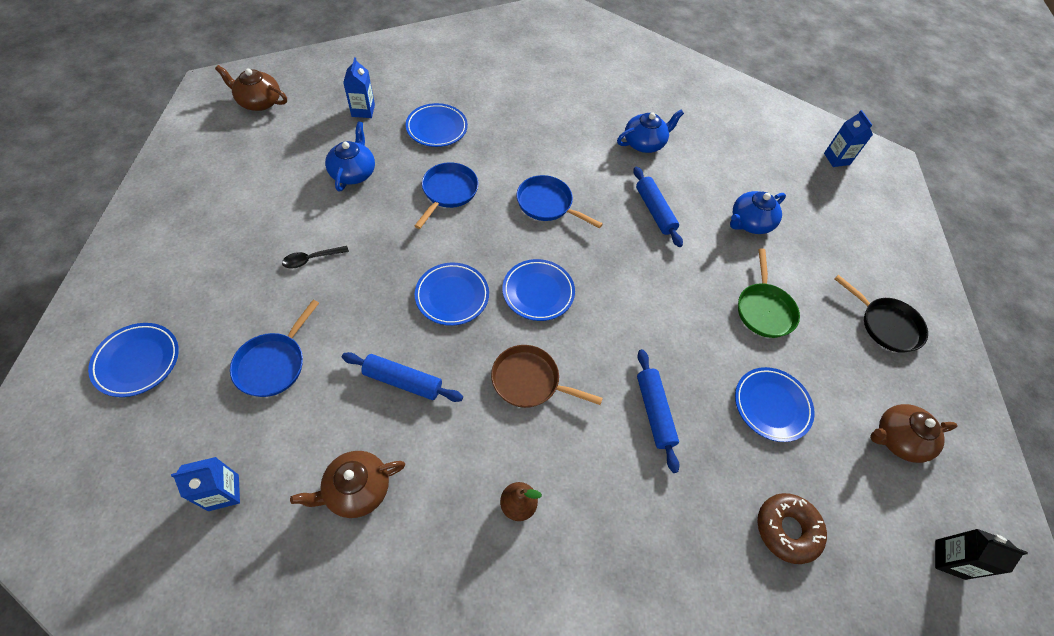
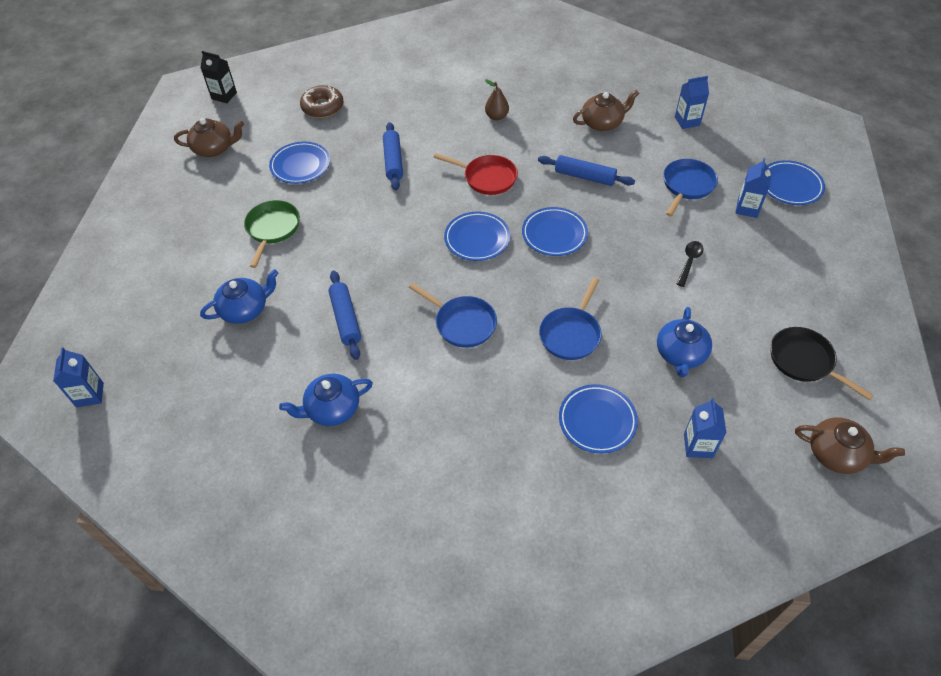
camera: 170 degrees left, 5 degrees down
(213, 327) = (747, 208): none -> blue carton
(311, 259) = (689, 262): black spoon -> black spoon turned 45 degrees counterclockwise
(530, 381) = (486, 178): brown pan -> red pan
(886, 325) = (166, 219): black pan -> black pan (804, 361)

